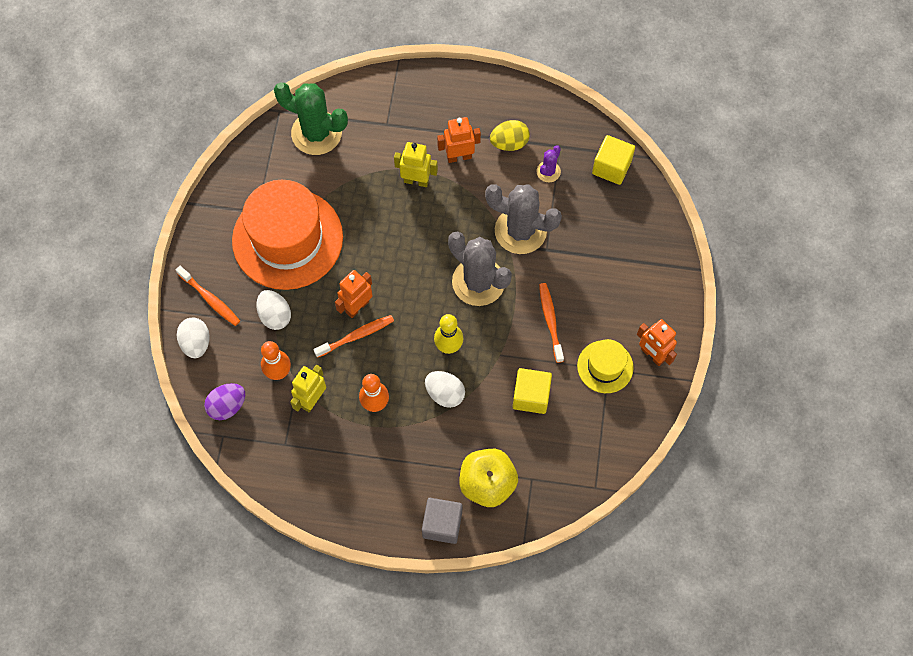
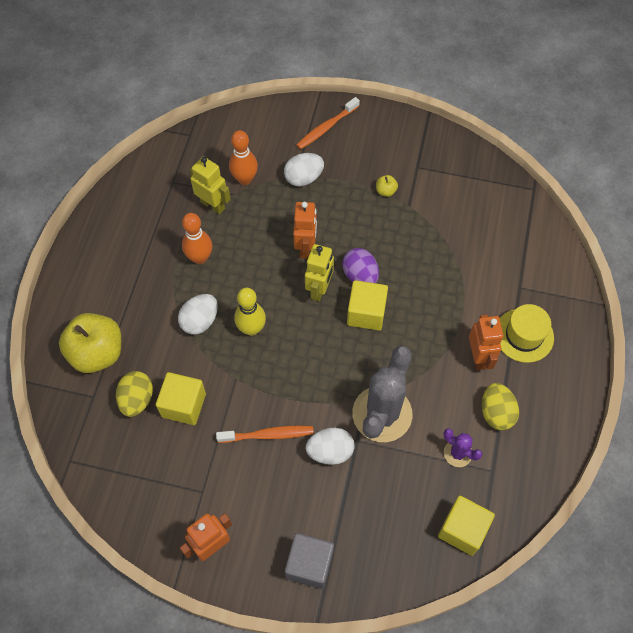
camera: 95 degrees right, 5 degrees down
(196, 343) = (283, 116): white egg -> white egg (330, 451)
(227, 406) = (217, 139): purple egg -> purple egg (360, 275)
(287, 239) = (385, 191): orange hat -> yellow apple
(316, 133) = (507, 221): green cactus -> none
(356, 336) = (274, 245): orange toothbrush -> none
(357, 307) = (305, 247): orange robot -> orange robot turned 45 degrees clockwise
(416, 181) = (448, 311): yellow robot -> yellow robot (319, 289)
(424, 249) = (366, 313): none -> yellow cube
(442, 524) = (65, 308): grey cube -> grey cube (309, 564)
(478, 282) = (322, 364): grey cactus -> none
(530, 438) = (137, 399): none -> yellow egg
(605, 366) = (205, 488): yellow hat -> yellow hat (524, 335)

